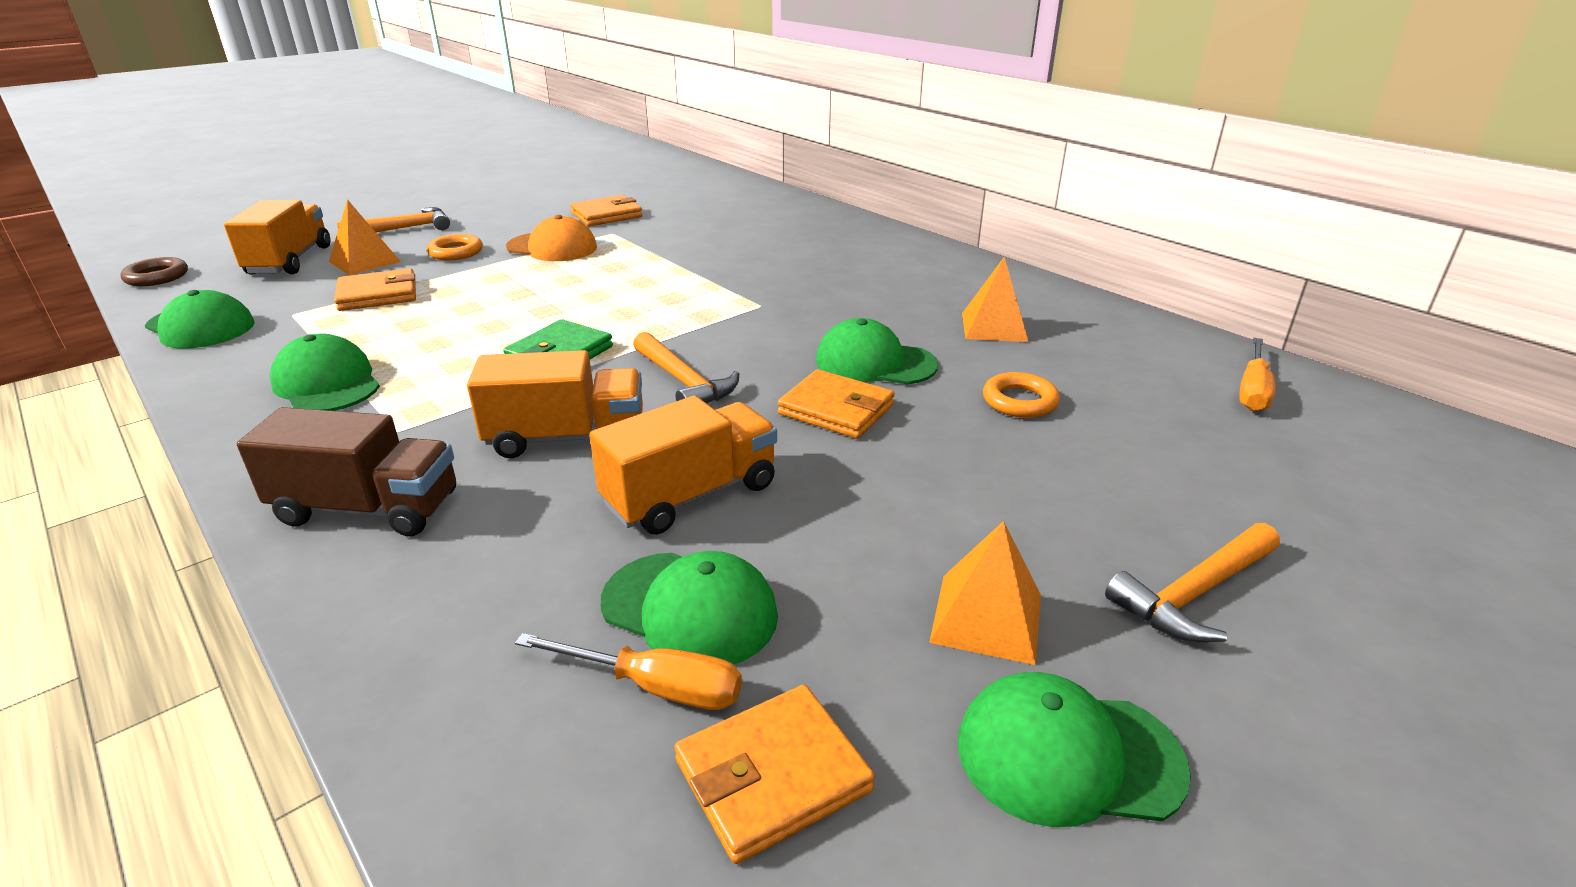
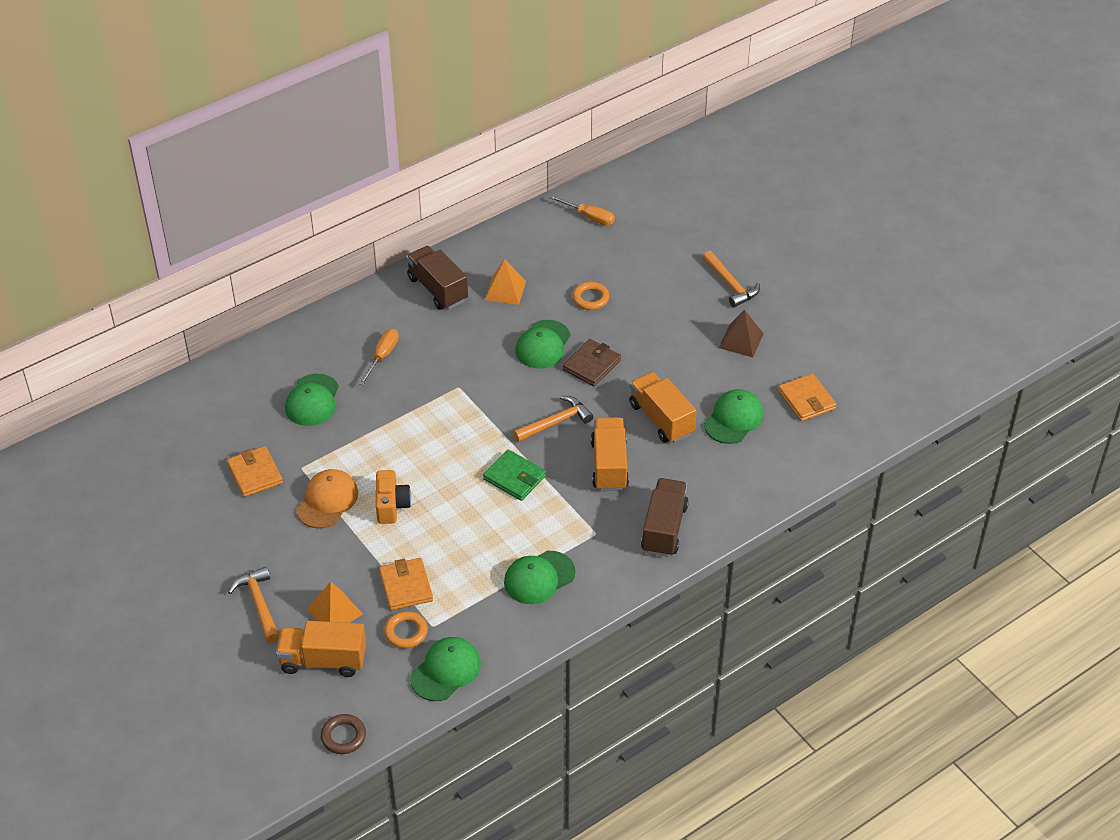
camera: 85 degrees left, 15 degrees up
(456, 252) = (326, 558): orange ring -> orange ring (406, 632)
(531, 279) = (391, 505): none -> orange camera
(655, 687) = (771, 427): orange screwdriver -> orange screwdriver (382, 356)
(836, 409) = (591, 365): orange wallet -> brown wallet
(965, 282) = (437, 289): none -> brown truck
(986, 618) = (741, 340): orange pyramid -> brown pyramid
(1068, 755) = (799, 335): green cap -> green cap (312, 400)

